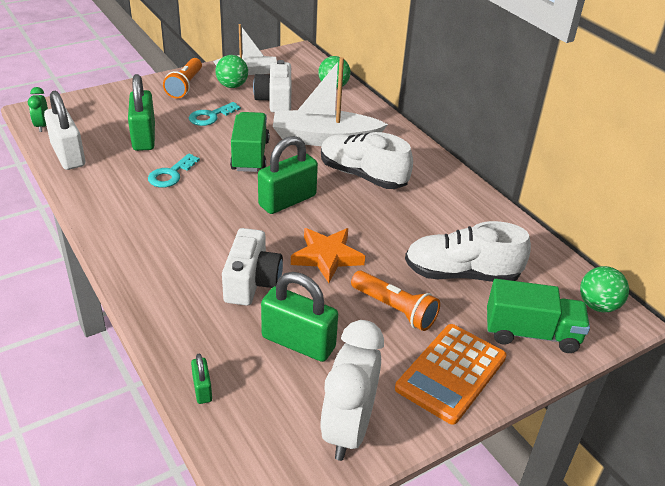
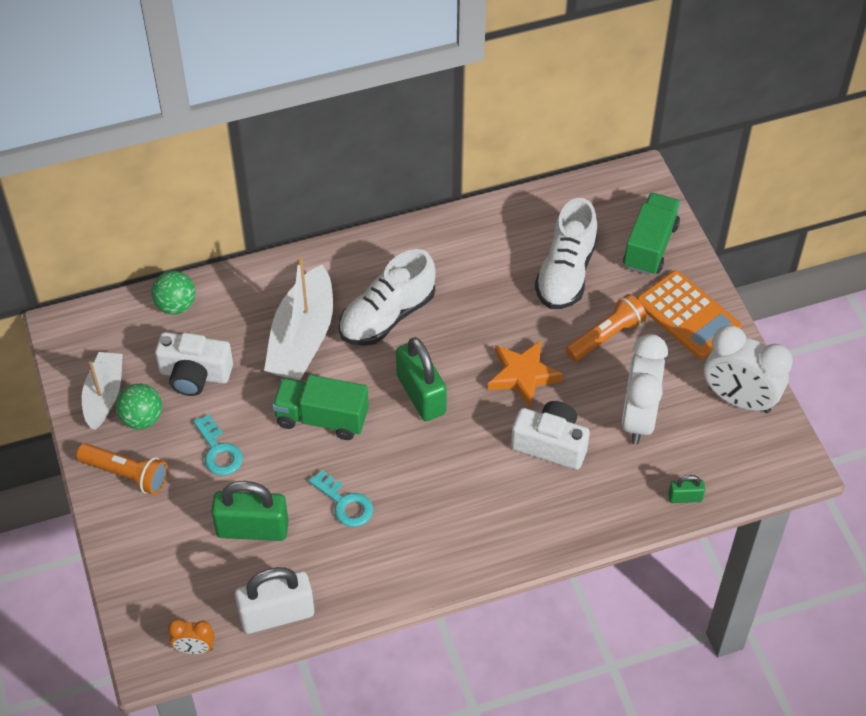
camera: 75 degrees left, 15 degrees up
(42, 126) = (194, 649): green clock -> orange clock
(298, 342) = (638, 418): green padlock -> white clock
(598, 305) = (622, 187): green ball -> none

